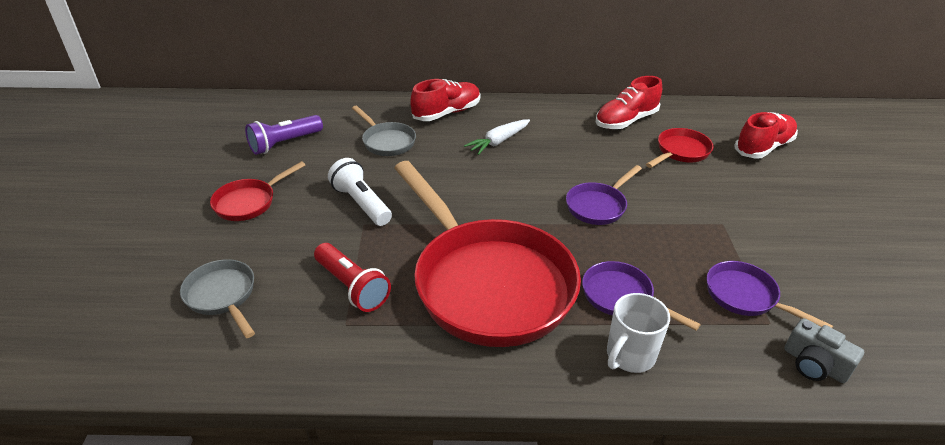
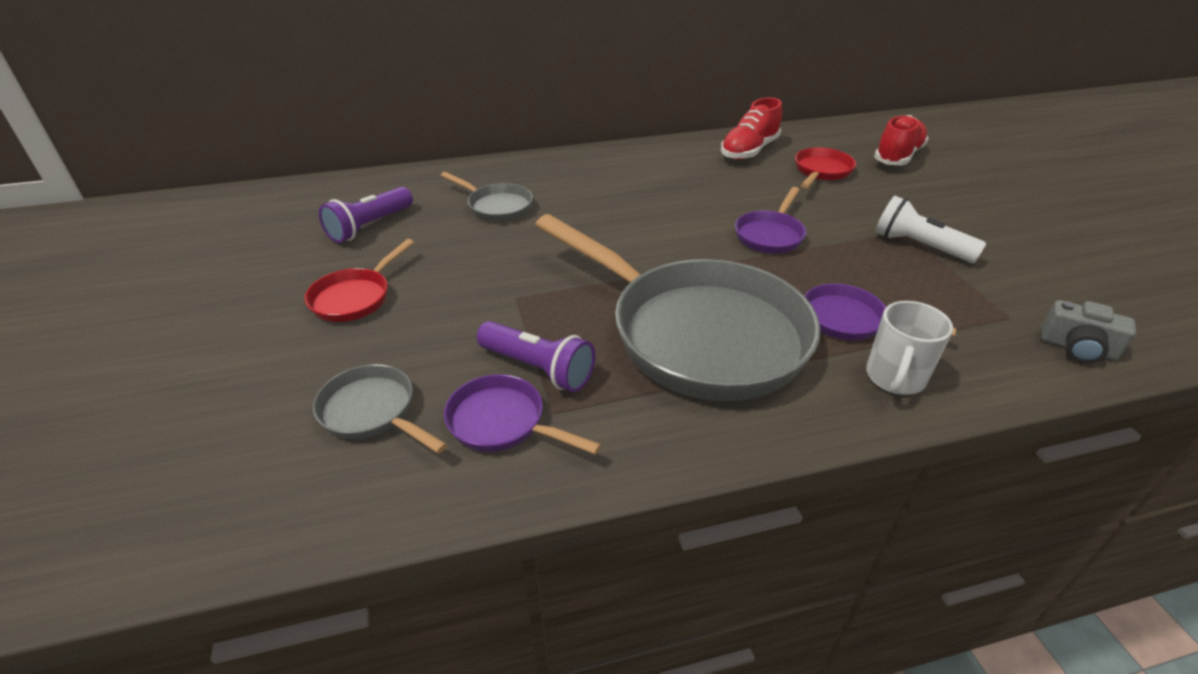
camera: 15 degrees left, 0 degrees up
(352, 287) = (538, 369): red flashlight -> purple flashlight
(361, 203) = (501, 275): white flashlight -> white flashlight (919, 246)
(447, 113) = (551, 168): red shoe -> none
(487, 282) = (696, 333): red pan -> grey pan
(498, 141) = (626, 189): white carrot -> none
(746, 297) = (971, 296): purple pan -> purple pan (503, 423)

